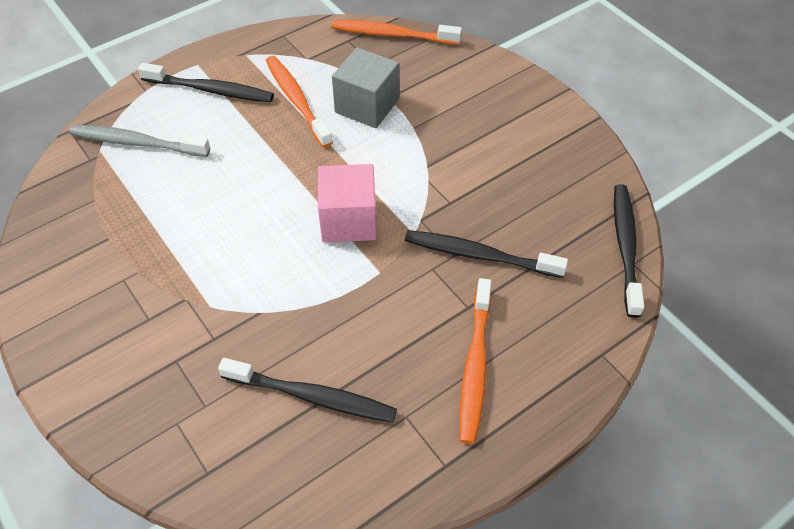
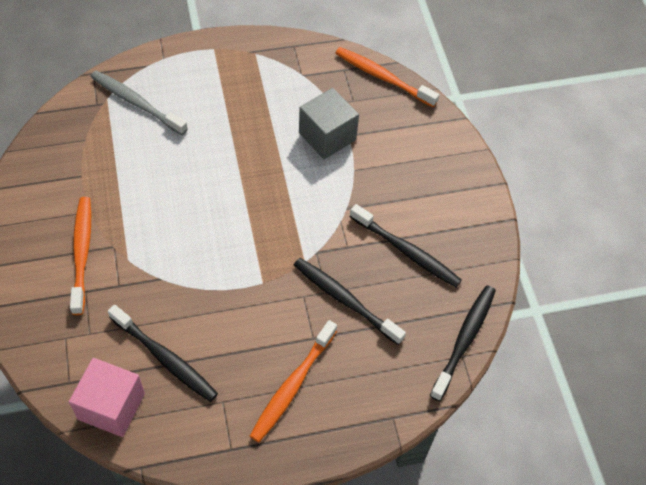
camera: 20 degrees right, 5 degrees up
(210, 90) = (212, 76): black toothbrush -> black toothbrush (406, 251)
(297, 100) = (274, 111): orange toothbrush -> orange toothbrush (82, 253)
(348, 220) = (261, 231): pink cube -> pink cube (111, 406)

